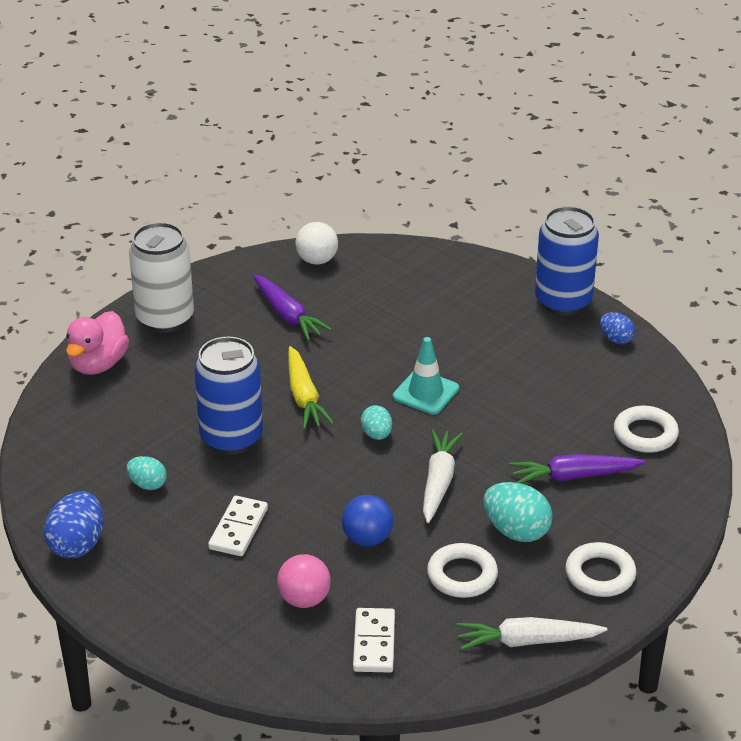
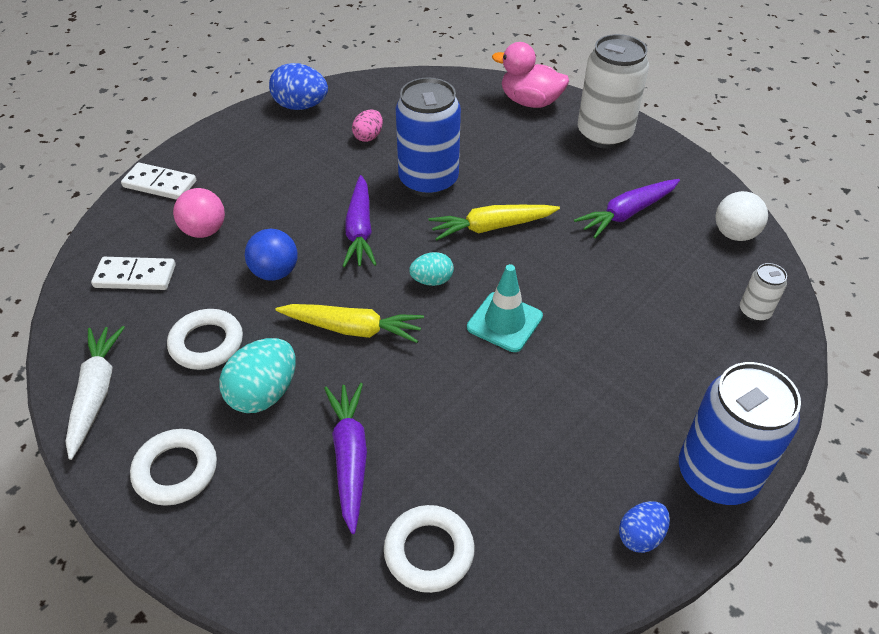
camera: 90 degrees right, 10 degrees up
(147, 484) = (368, 137): turquoise egg -> pink egg
(238, 529) = (304, 189): white domino -> white domino (160, 184)
(305, 484) = (360, 230): none -> purple carrot
(408, 263) = (754, 312): none -> white can
(438, 482) = (352, 329): white carrot -> yellow carrot

